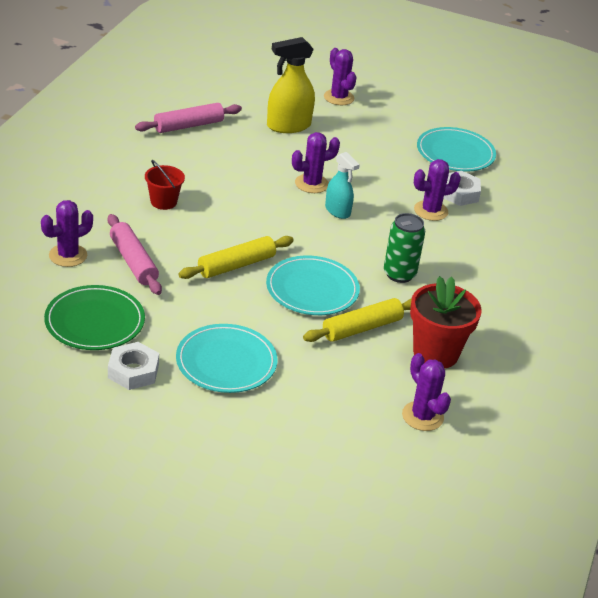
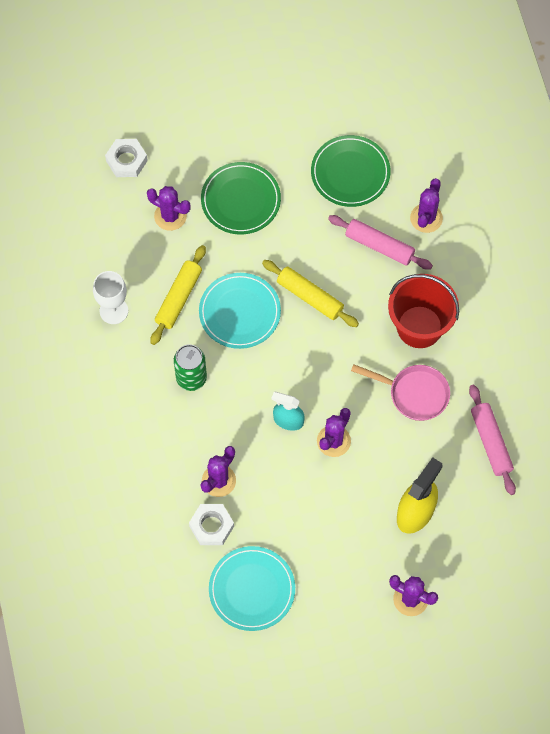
camera: 150 degrees right, 30 degrees up
(133, 371) = (289, 151): white nut -> white nut (126, 161)
(163, 202) = (419, 327): red bucket -> red bucket, size x1.86
(188, 126) = (491, 442): pink rolling pin -> pink rolling pin turned 45 degrees counterclockwise
(216, 173) = (414, 394): none -> pink pan
(226, 362) = (240, 200): turquoise plate -> green plate
(236, 265) = (310, 297): yellow rolling pin -> yellow rolling pin turned 75 degrees counterclockwise
(422, 416) = (87, 244): purple cactus -> purple cactus (170, 216)
(435, 353) = (114, 311): red flower pot -> white goblet

